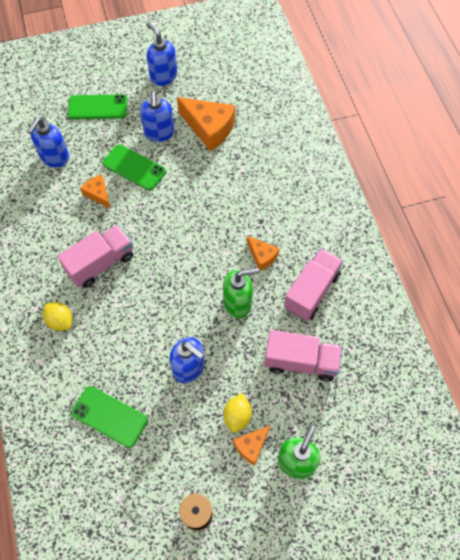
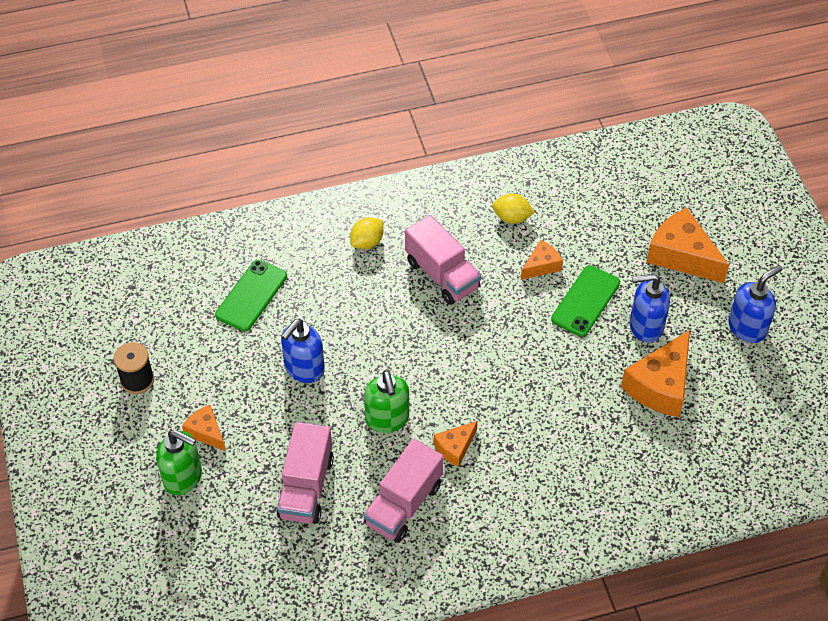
camera: 90 degrees right, 10 degrees down
(54, 158) = (593, 217): blue soap dispenser -> none
(98, 107) = (681, 255): green phone -> orange cheese
(237, 416) = (242, 418): yellow lemon -> yellow lemon (512, 218)
(311, 291) = (403, 504): pink truck -> pink truck turned 90 degrees clockwise

